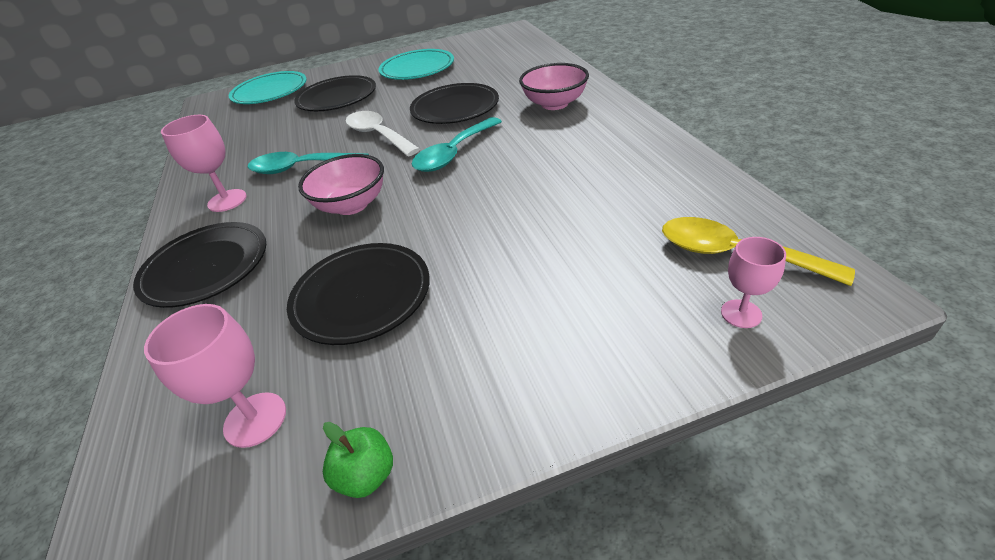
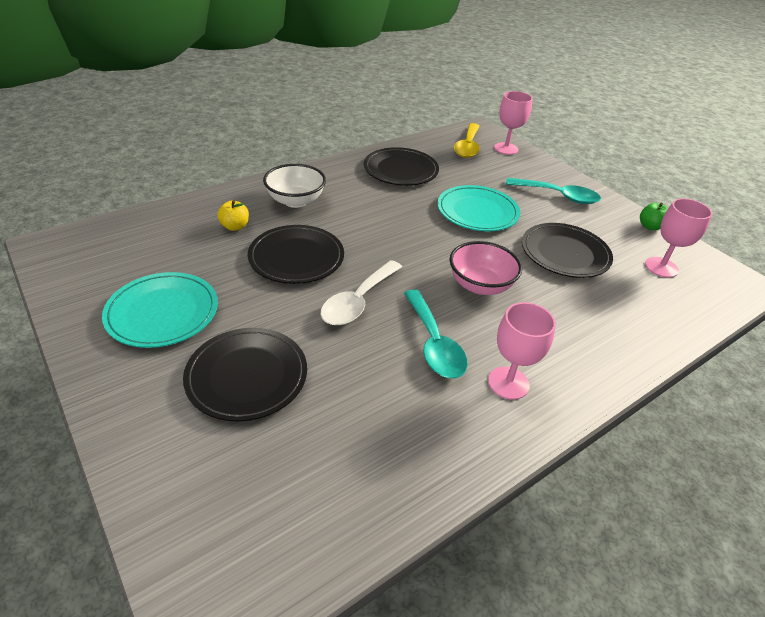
camera: 115 degrees left, 0 degrees up
(206, 267) = (593, 347): black plate -> black plate (400, 170)
(270, 92) = (195, 498): turquoise plate -> turquoise plate (477, 212)
(454, 153) = (388, 244): turquoise spoon -> turquoise spoon (557, 196)
(514, 81) = (235, 226): none -> yellow apple
(554, 104) = (295, 201): pink bowl -> white bowl
(741, 314) = (506, 148): pink goblet -> pink goblet, size x1.52

